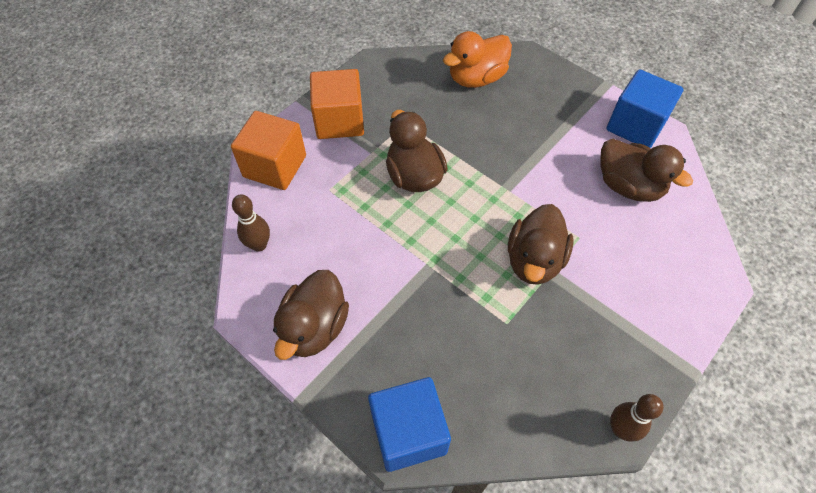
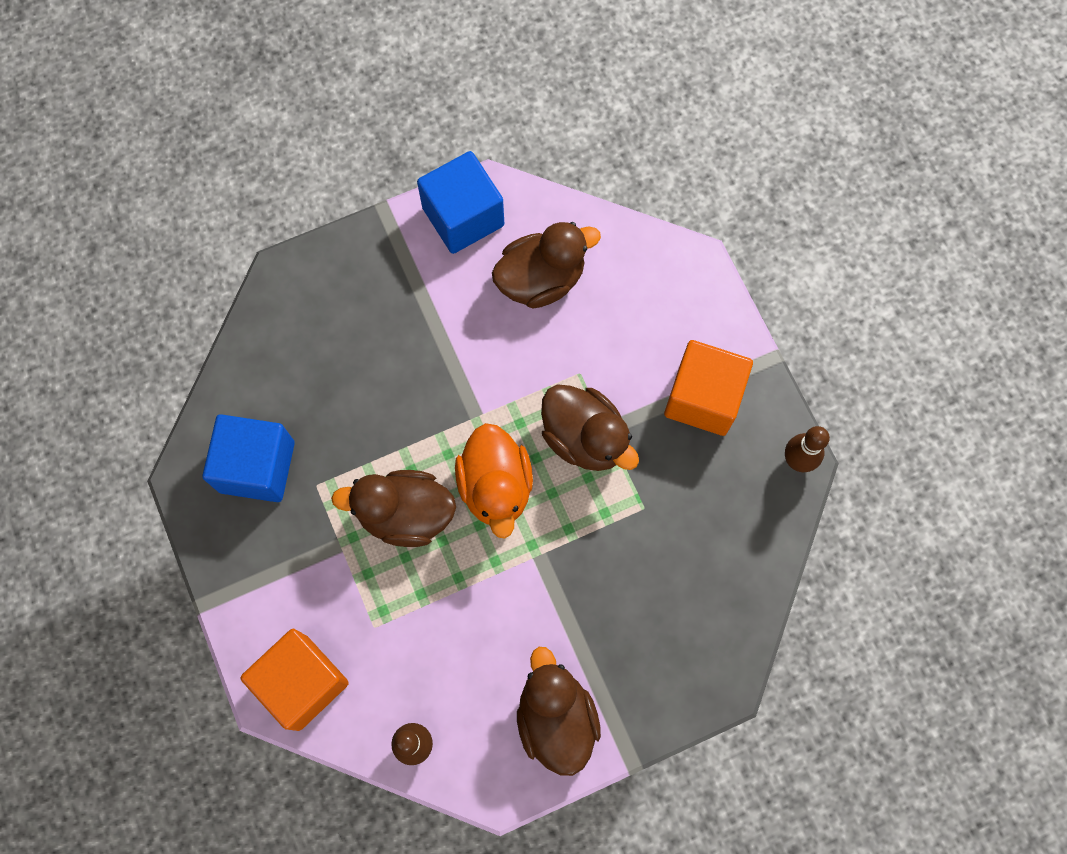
camera: 65 degrees left, 15 degrees up
(314, 327) = (556, 718): brown duck -> brown duck turned 150 degrees counterclockwise
(339, 121) = (268, 568): orange cube -> orange cube (703, 398)
(408, 432) = (714, 666): blue cube -> blue cube (257, 466)
(476, 78) = (288, 359): orange duck -> orange duck (496, 487)

